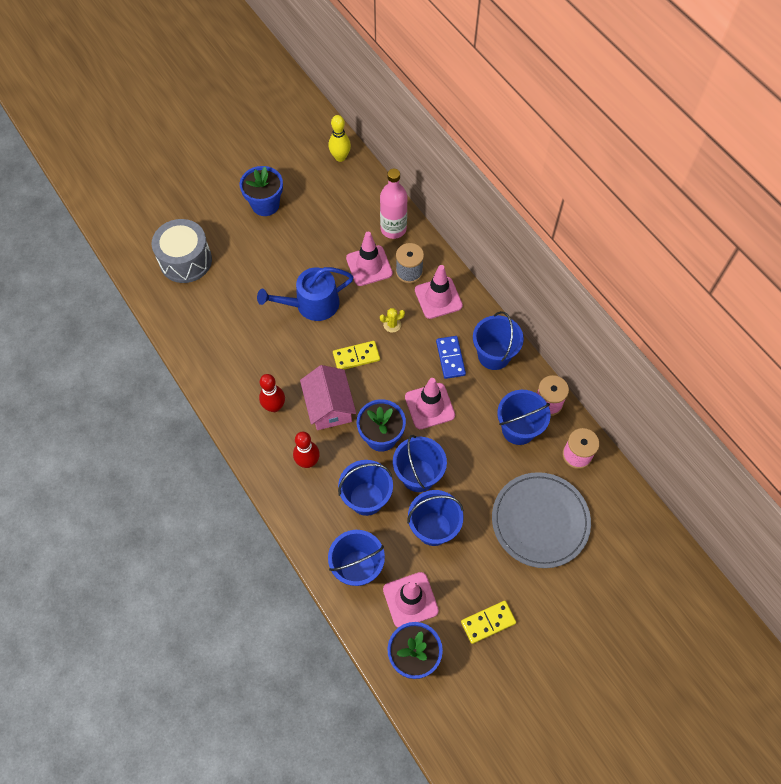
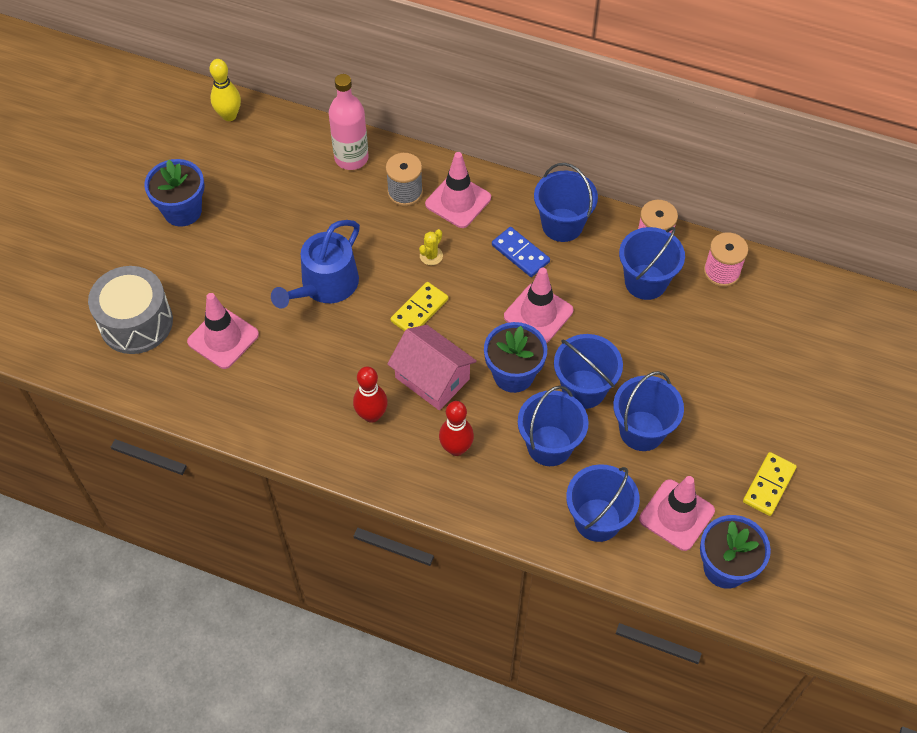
camera: 35 degrees left, 5 degrees down
(369, 266) = (356, 210): pink traffic cone -> pink traffic cone (223, 338)
(540, 521) = (738, 356): grey plate -> none

